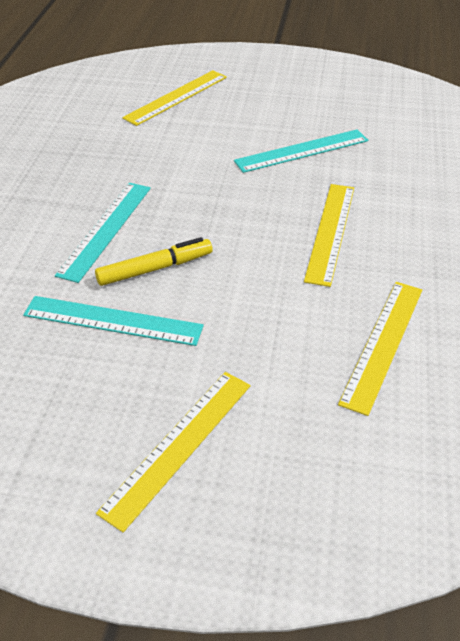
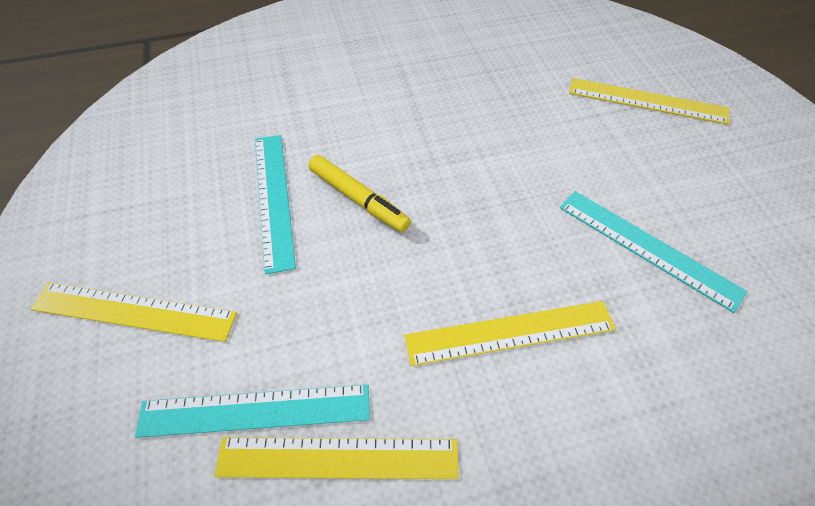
camera: 65 degrees right, 10 degrees up
(106, 230) = (393, 141): turquoise ruler -> turquoise ruler (255, 411)

